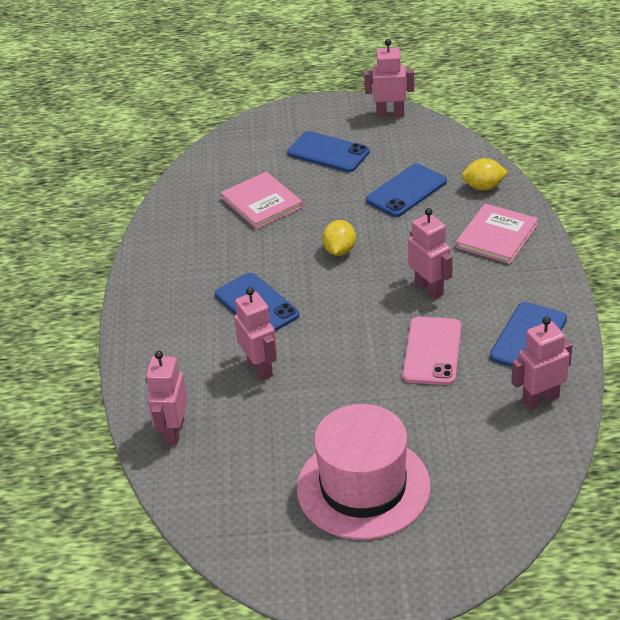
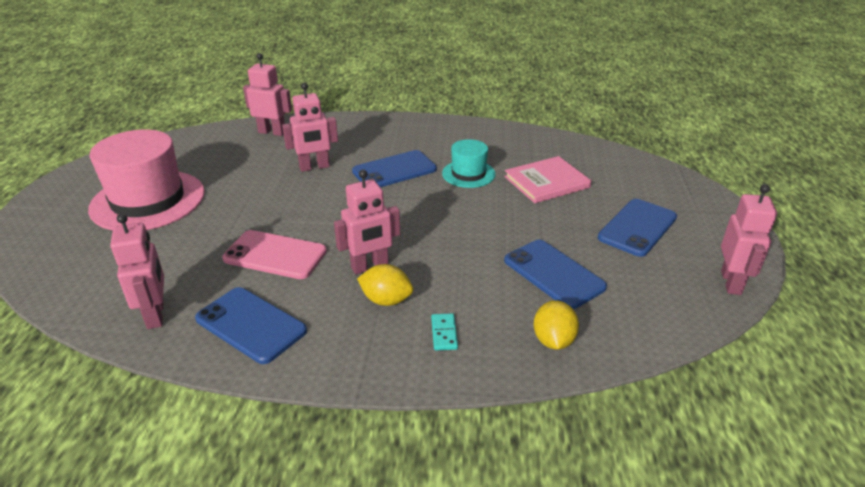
camera: 95 degrees right, 5 degrees down
(254, 253) = (468, 174): none -> turquoise hat
(339, 251) = (455, 218): yellow lemon -> yellow lemon (386, 300)
(496, 236) = (444, 333): pink book -> turquoise domino

